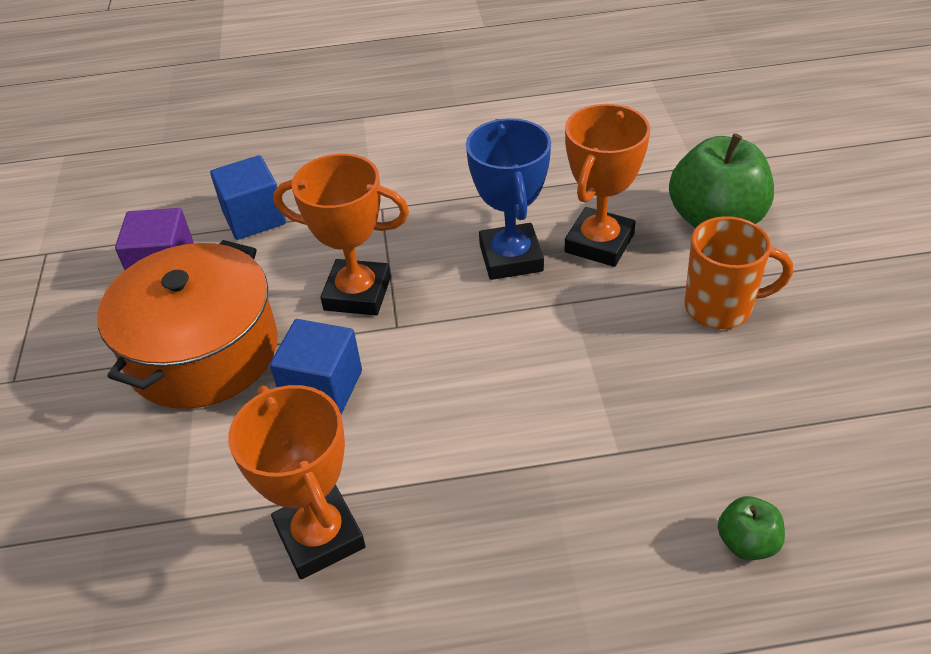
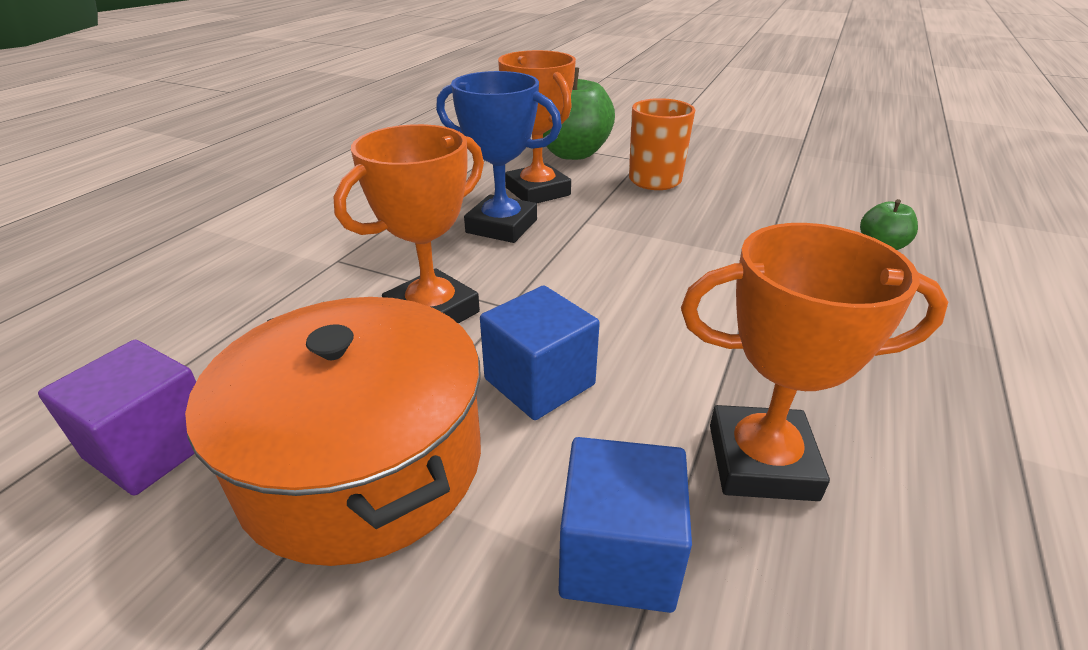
camera: 60 degrees left, 10 degrees down
(254, 218) = (203, 339): blue cube -> blue cube (618, 555)

